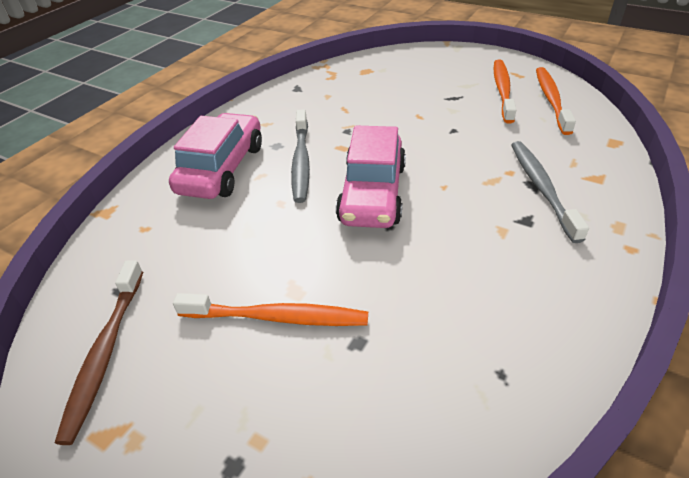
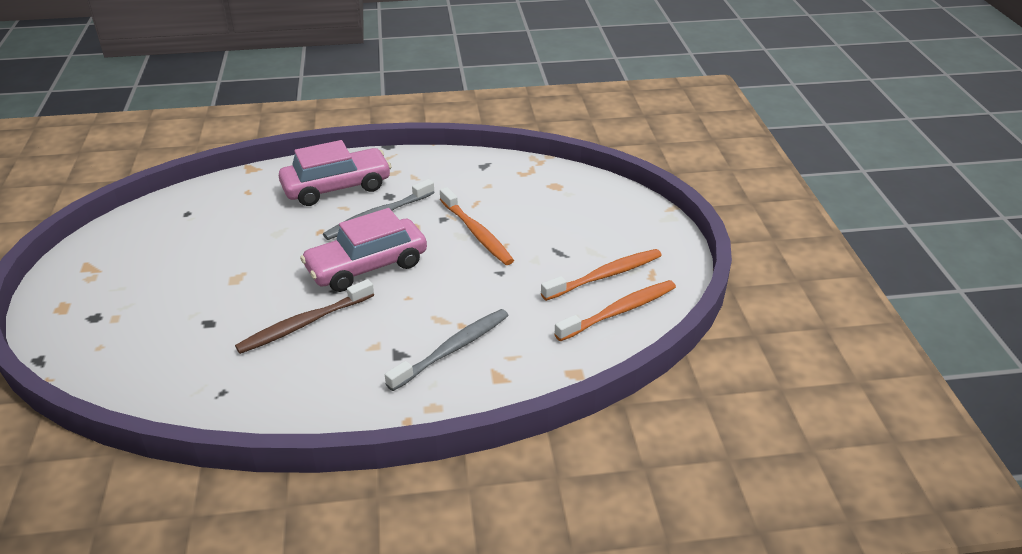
camera: 50 degrees right, 5 degrees down
(106, 352) = (139, 236): brown toothbrush -> brown toothbrush (304, 324)
(276, 317) = (207, 282): orange toothbrush -> orange toothbrush (476, 233)

